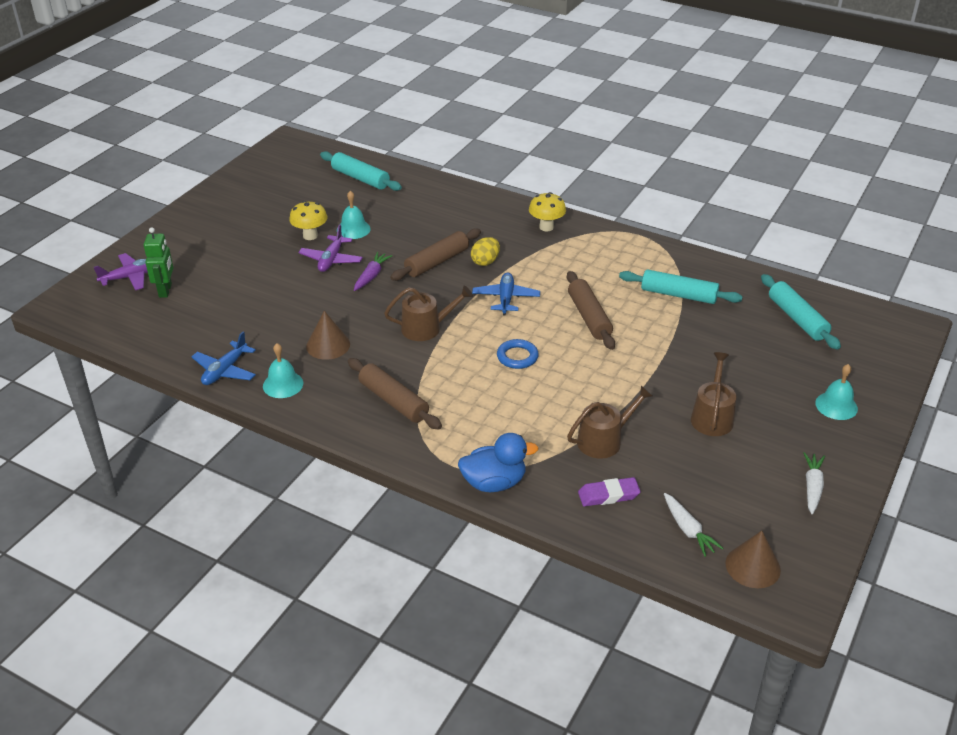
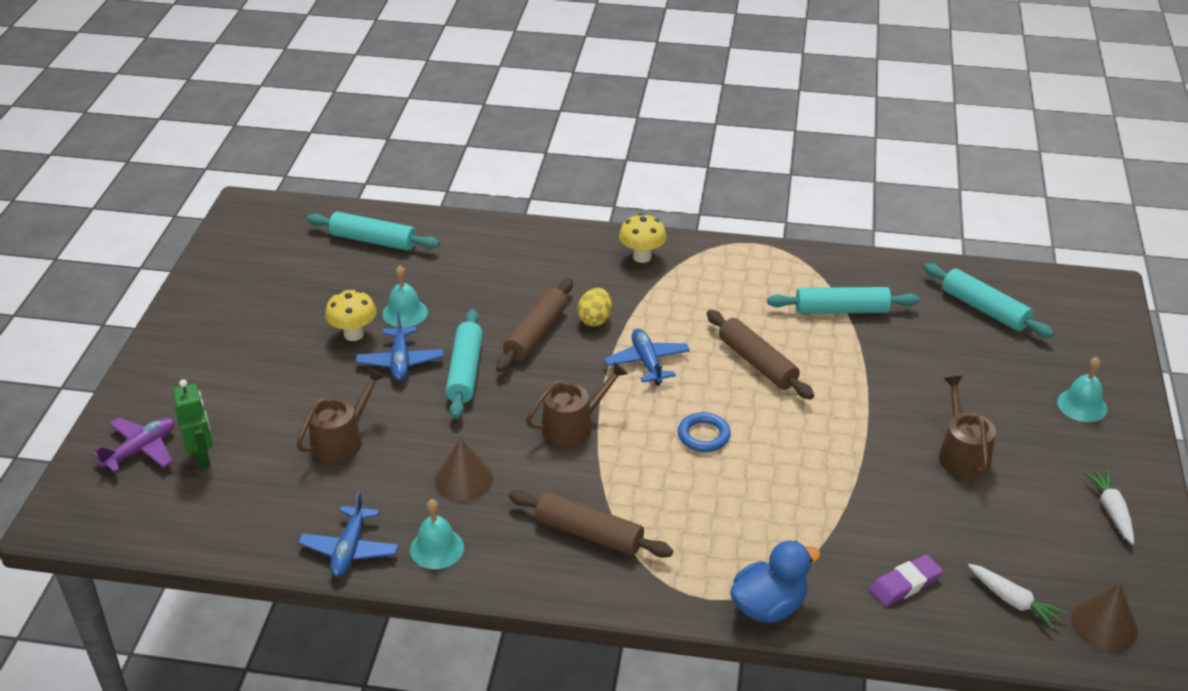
camera: 20 degrees left, 0 degrees up
(331, 260) = (400, 361): purple plane -> blue plane
(371, 276) = (465, 371): purple carrot -> turquoise rolling pin
(604, 440) = (862, 516): brown watering can -> brown watering can (341, 440)

